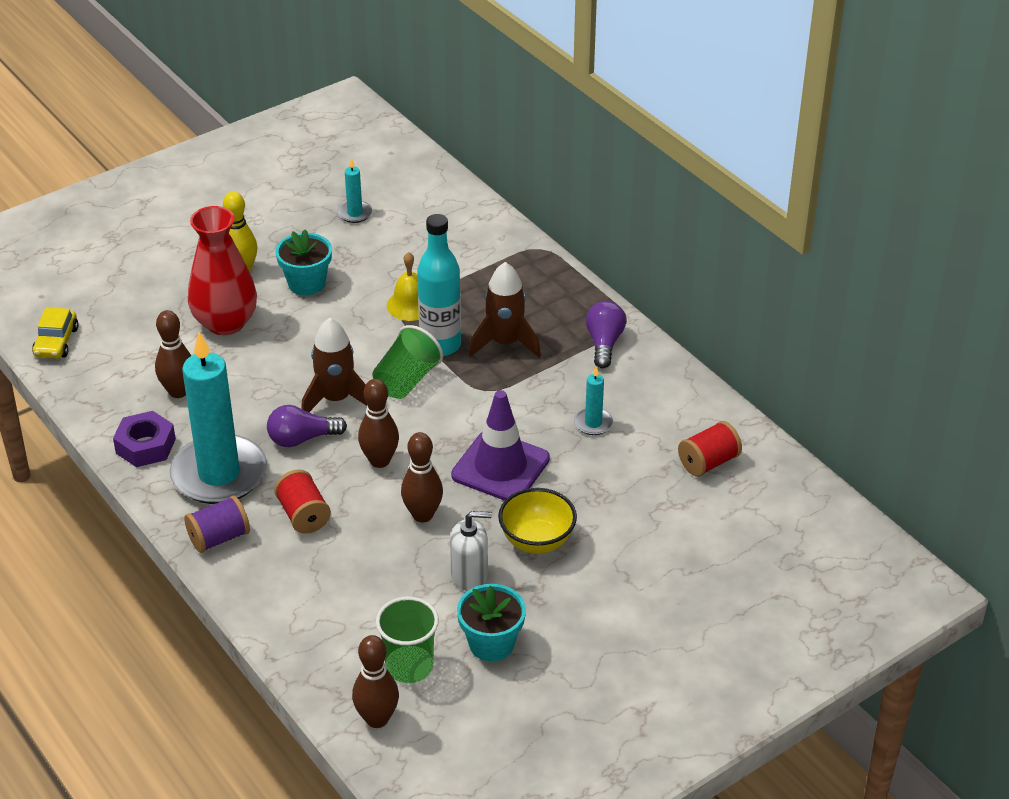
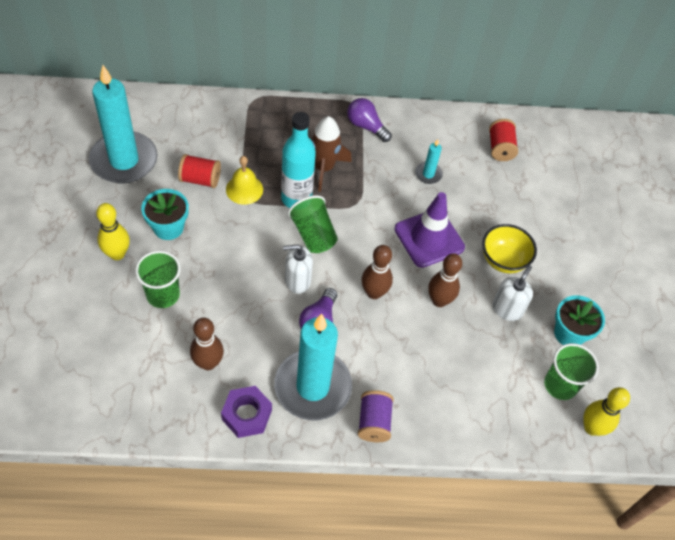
camera: 60 degrees left, 15 degrees up
(56, 342) = (79, 409): yellow car -> none
(225, 323) = (163, 295): red vase -> green cup
(303, 515) = (390, 362): red spool -> red spool (200, 179)
(336, 399) = (297, 280): brown rocket -> white soap dispenser
(355, 213) = (124, 160): turquoise candle -> turquoise candle, size x2.36
(377, 719) = (592, 428): brown bowling pin -> yellow bowling pin

